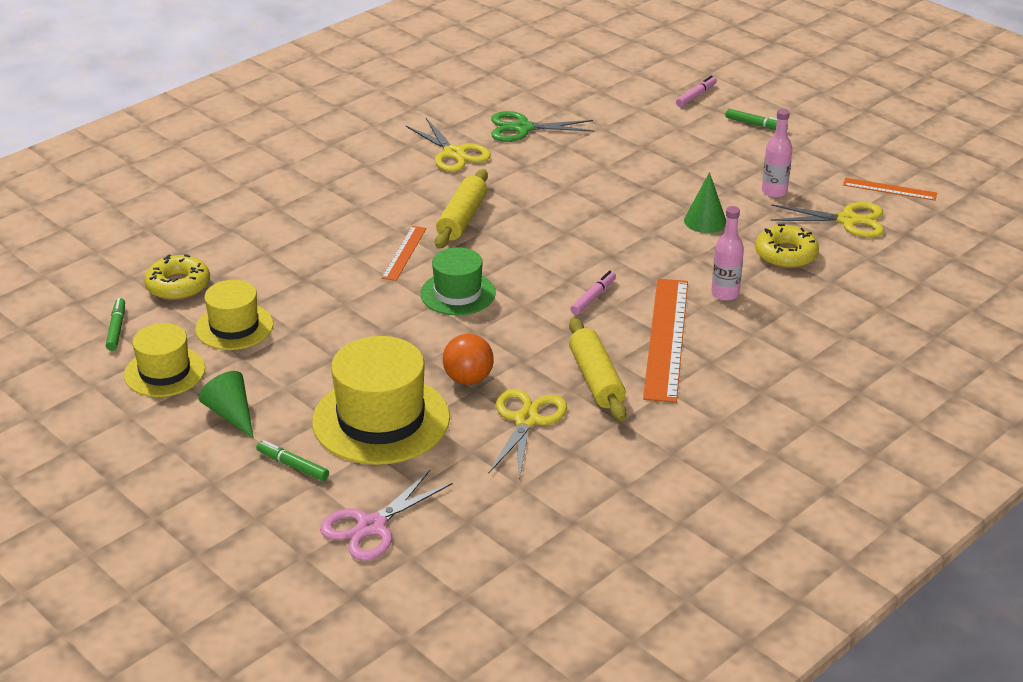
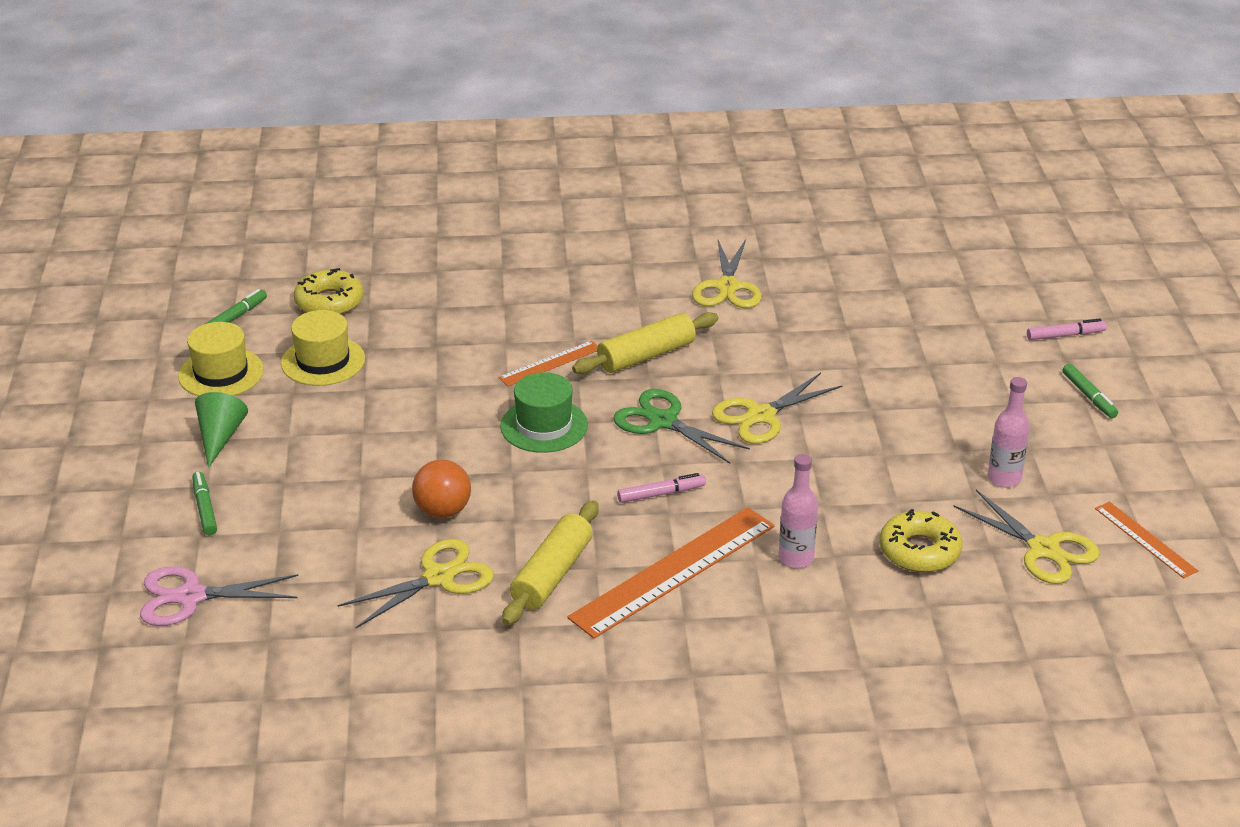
camera: 40 degrees right, 0 degrees up
(381, 420) = (323, 507): yellow hat -> none
(523, 128) = (830, 291): green scissors -> green scissors (663, 421)
(587, 222) = (761, 416): none -> yellow scissors
(705, 221) = (883, 473): green cone -> none

